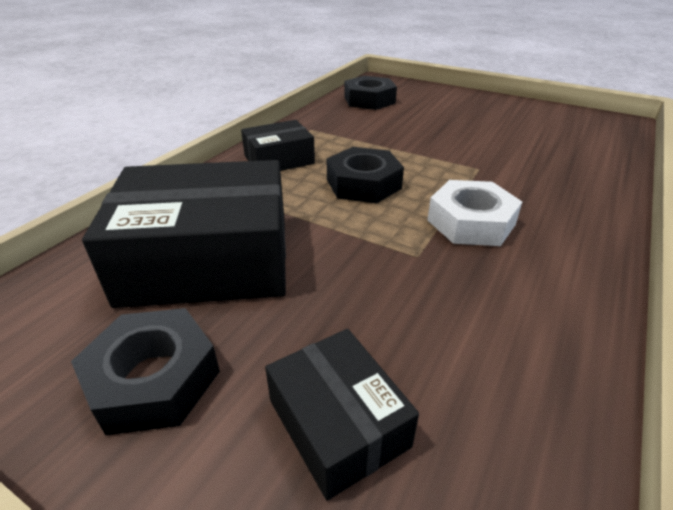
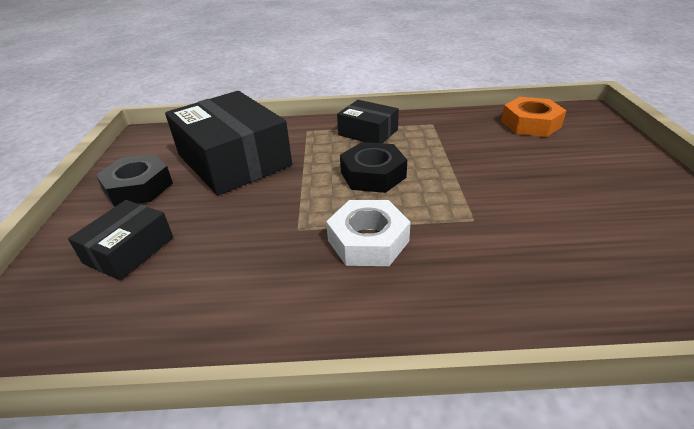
camera: 60 degrees right, 0 degrees up
(369, 100) = (530, 124): black nut -> orange nut

